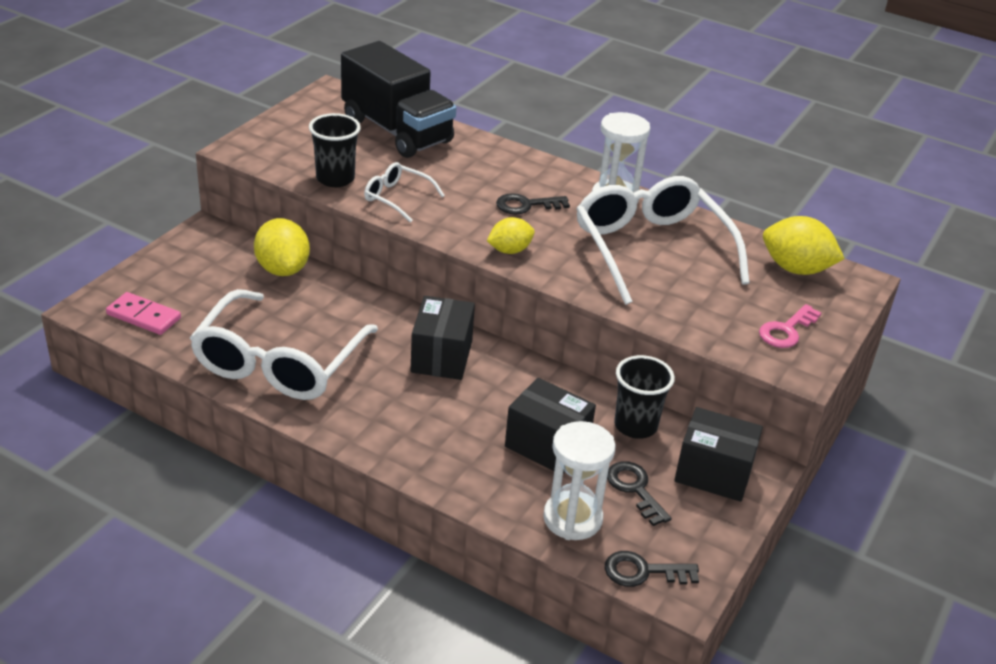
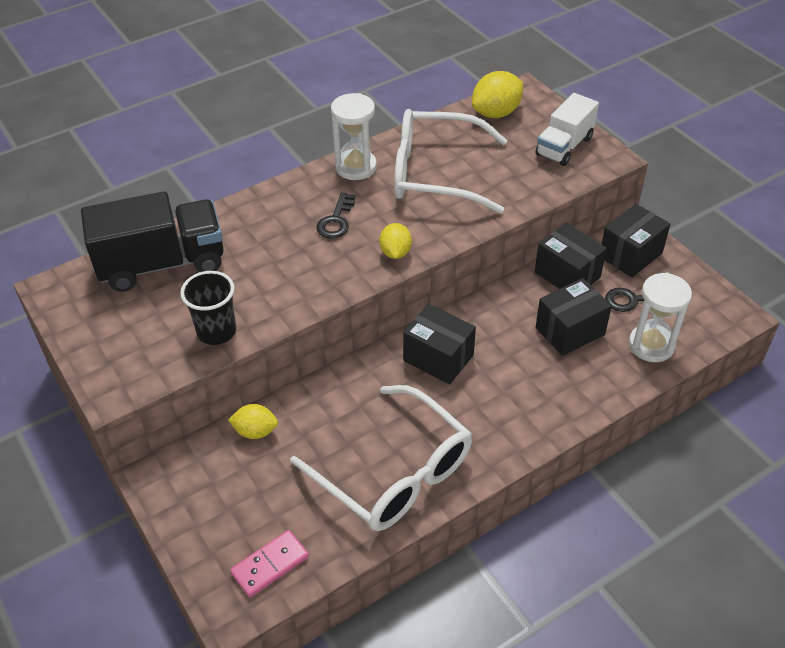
camera: 60 degrees left, 10 degrees up
(282, 269) = (255, 431): yellow lemon -> yellow lemon, size x0.63
(397, 198) = (275, 298): white glasses -> none
(635, 425) = (567, 275): black cup -> black box
(643, 572) = (713, 328): black key -> none
(786, 331) = (564, 146): pink key -> white truck

